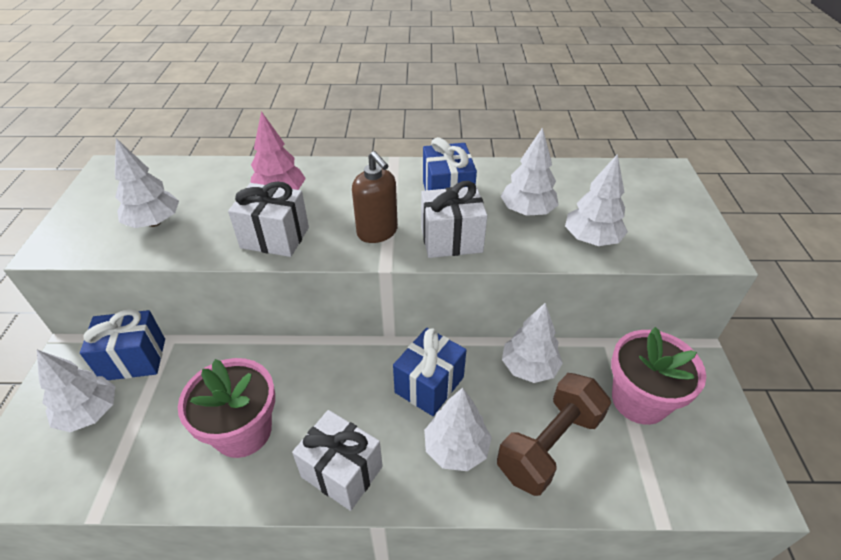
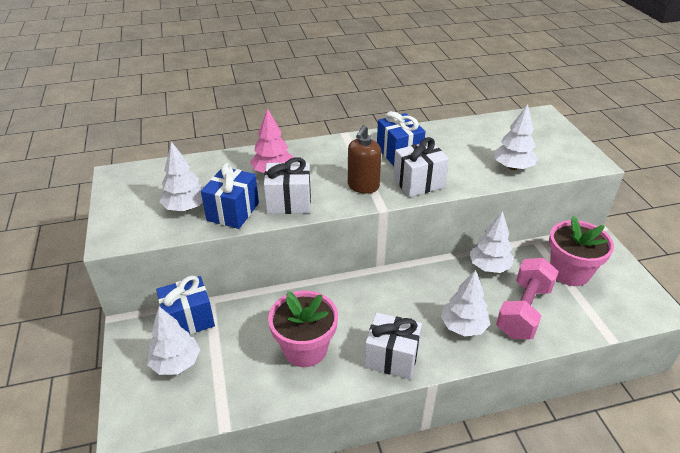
camera: 15 degrees left, 5 degrees down
(377, 232) = (363, 186): brown soap dispenser -> brown soap dispenser turned 75 degrees clockwise
(429, 385) = (425, 291): blue gift -> blue gift (233, 212)
(527, 211) = (461, 156): white tree -> none
(549, 444) = (523, 311): brown dumbbell -> pink dumbbell

